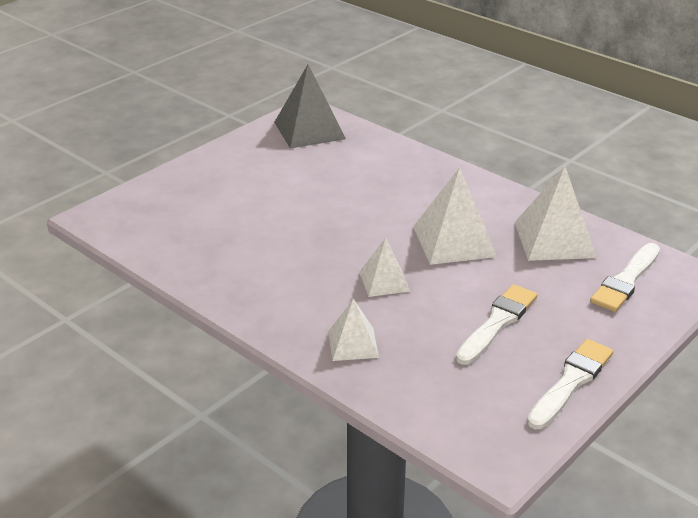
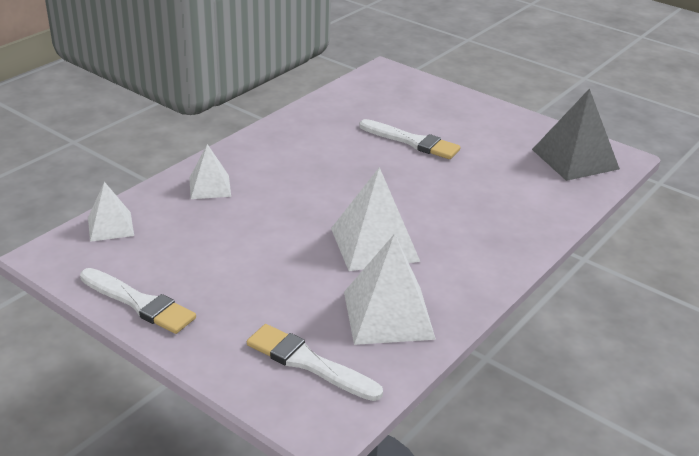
camera: 85 degrees right, 0 degrees up
(384, 281) = (301, 202): white pyramid -> white pyramid (110, 226)
(497, 323) = (234, 264): white brush -> white brush (412, 142)

